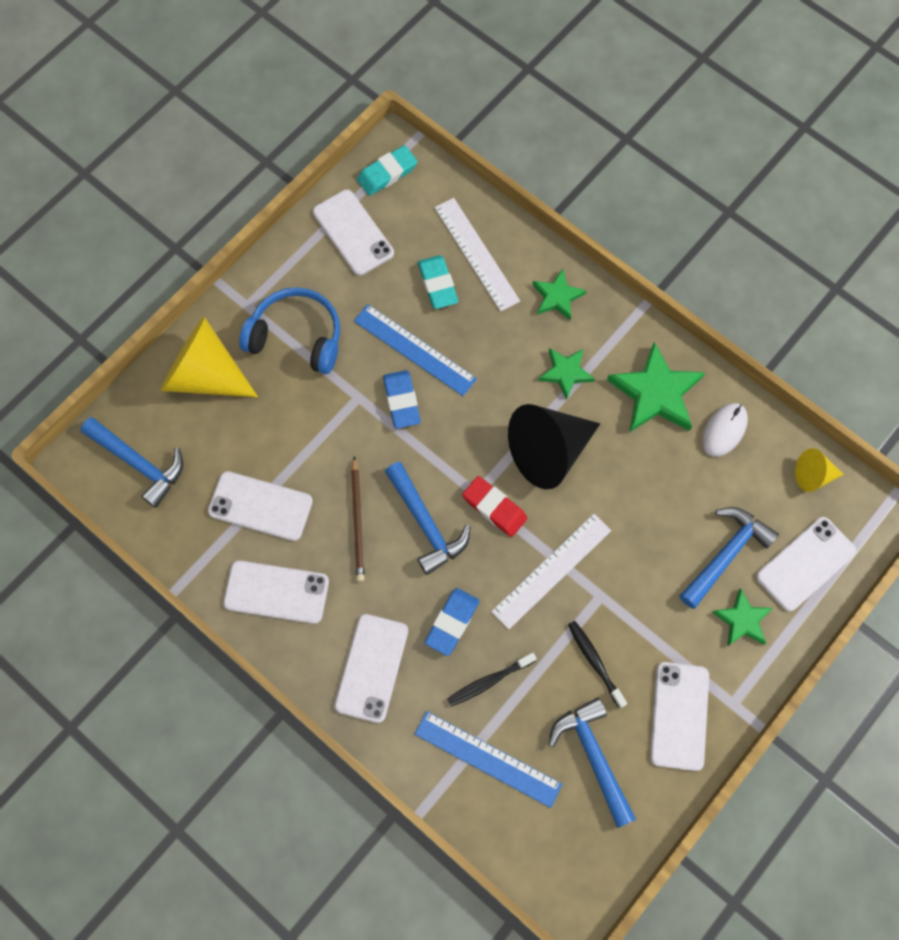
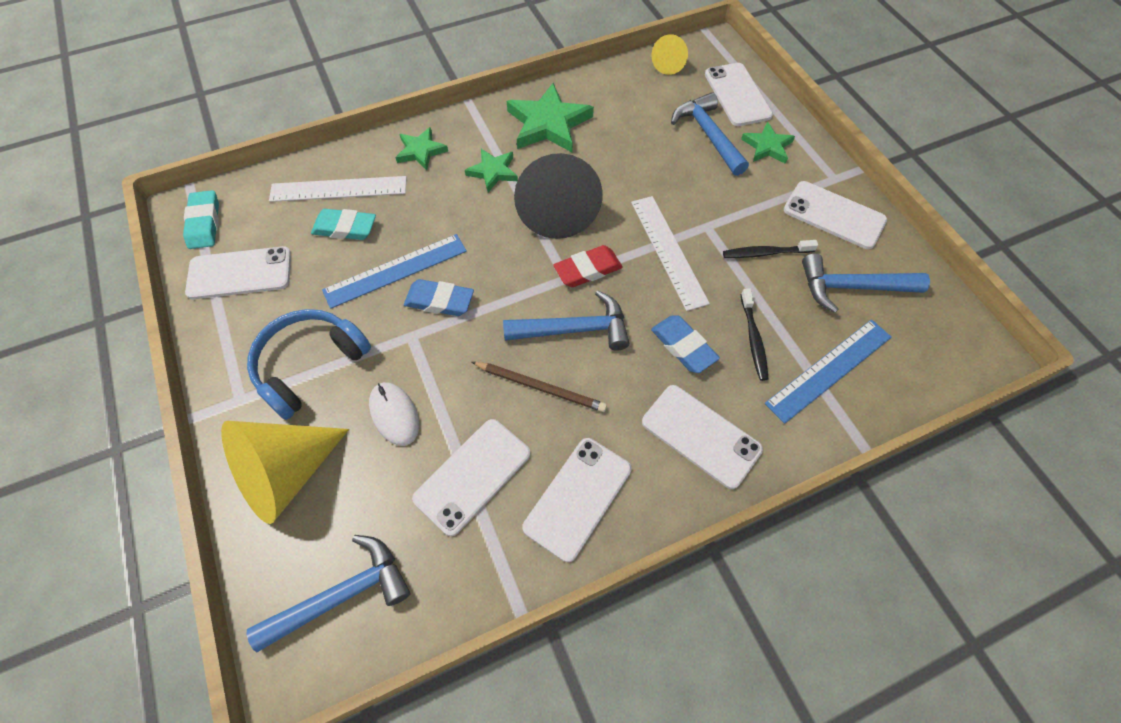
camera: 65 degrees left, 10 degrees down
(724, 430) = (605, 97): white mouse -> white mouse (394, 414)

